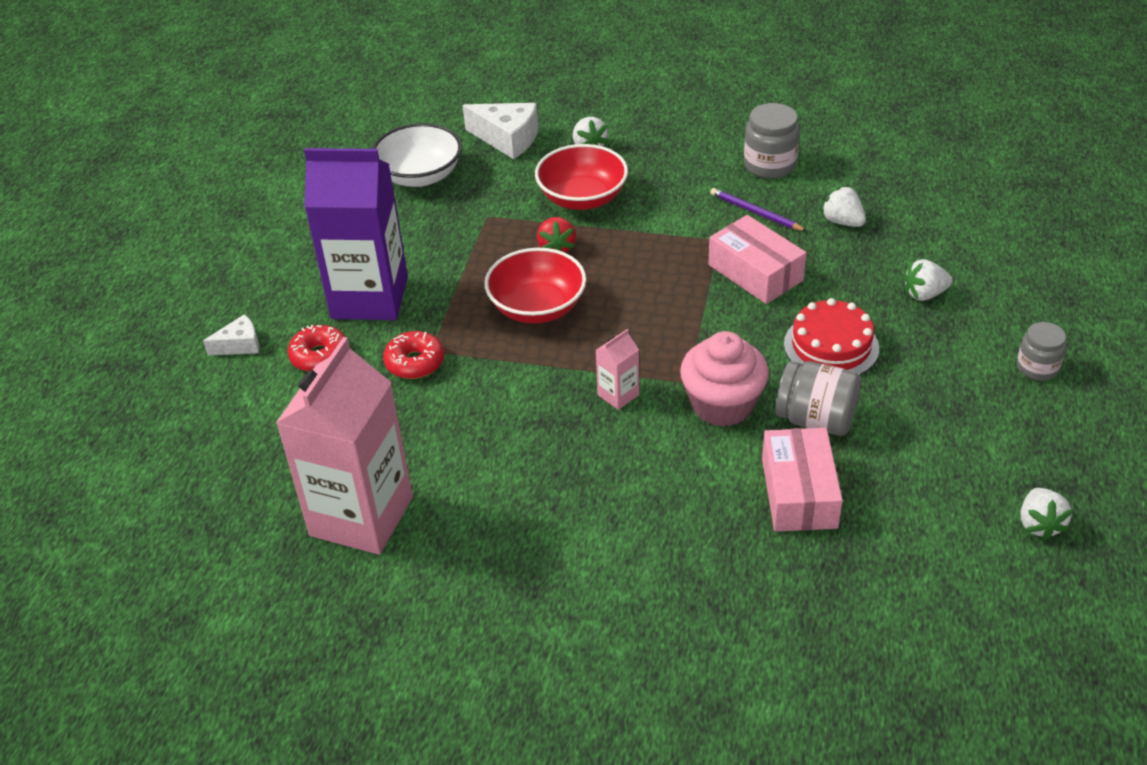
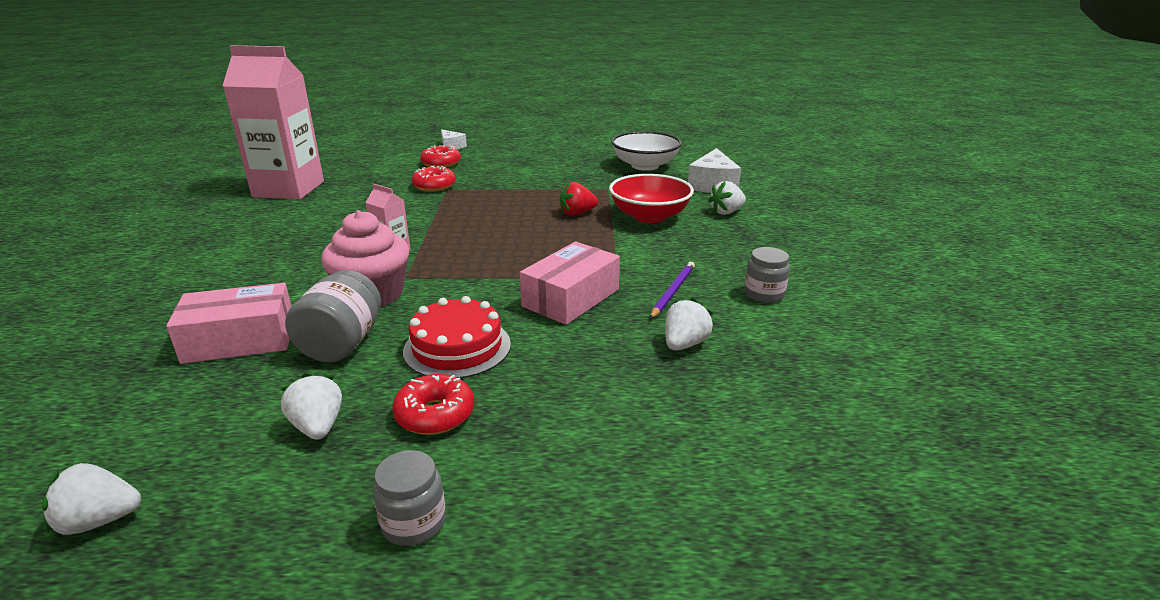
camera: 75 degrees right, 15 degrees down
(369, 297) = (501, 168): purple carton -> none
(537, 307) = (499, 214): red bowl -> none
(770, 165) = (764, 294): grey jar -> grey jar, size x0.66
(924, 294) = (562, 410): white strawberry -> white strawberry (318, 427)
(926, 359) = (435, 414): none -> red donut

